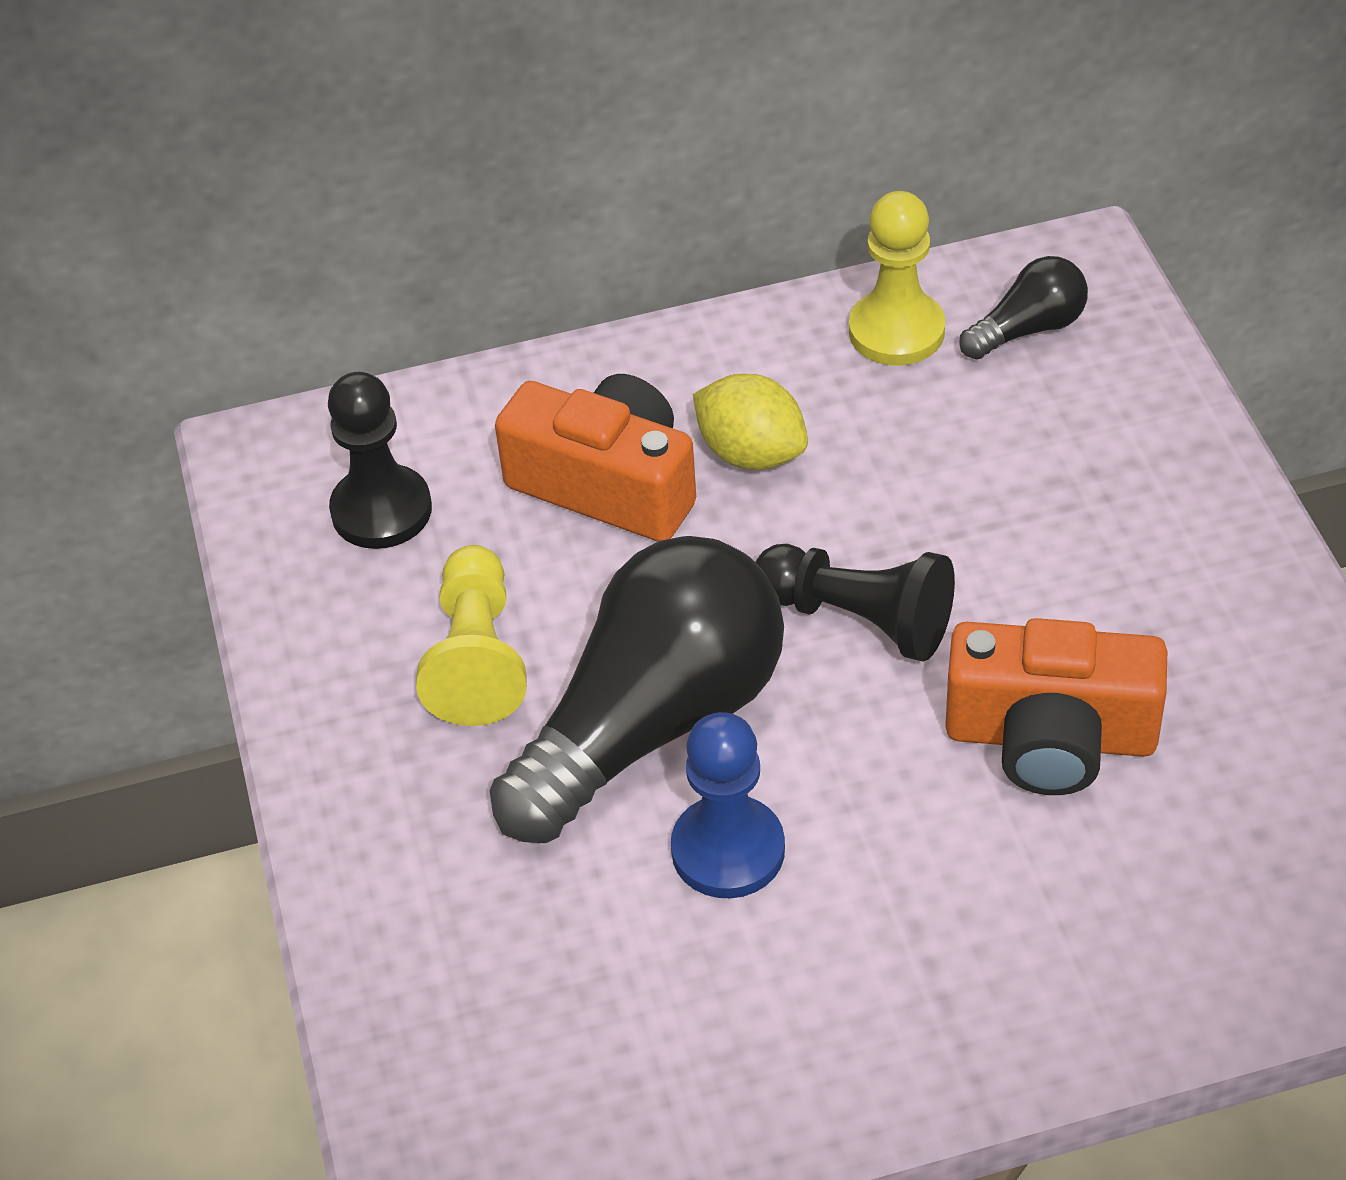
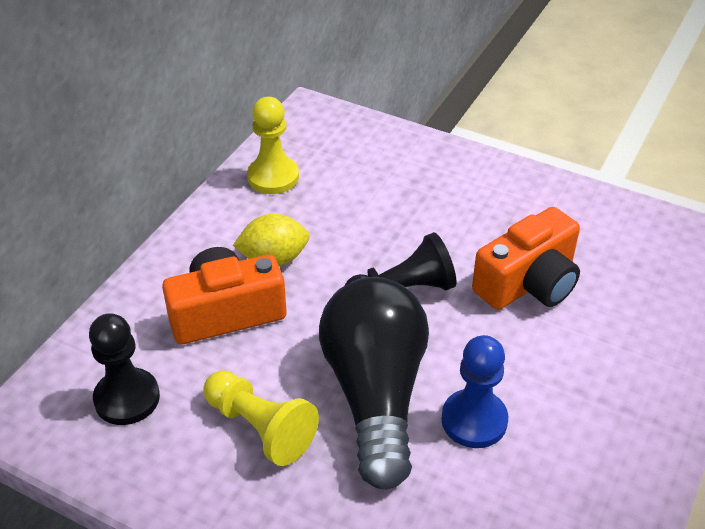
camera: 50 degrees left, 5 degrees down
(1028, 329) = (324, 146): black light bulb -> none

